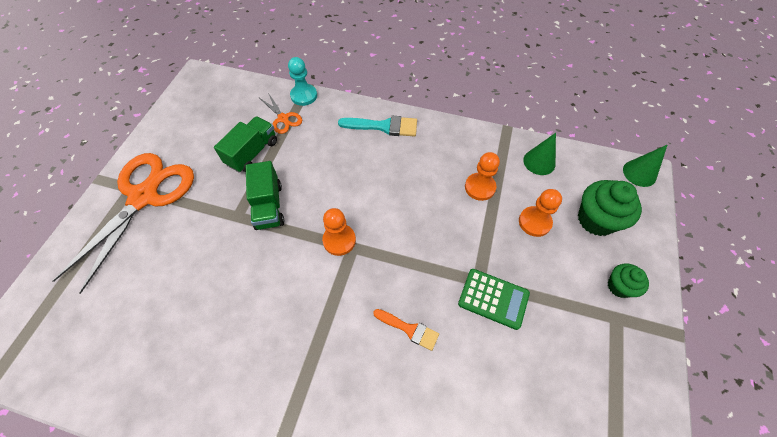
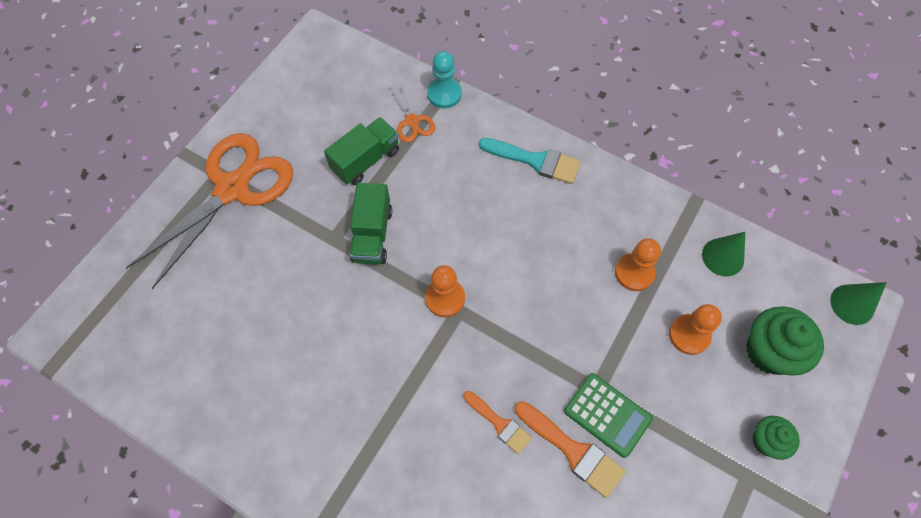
camera: 15 degrees right, 5 degrees up
(475, 335) = (573, 450): none -> orange brush

